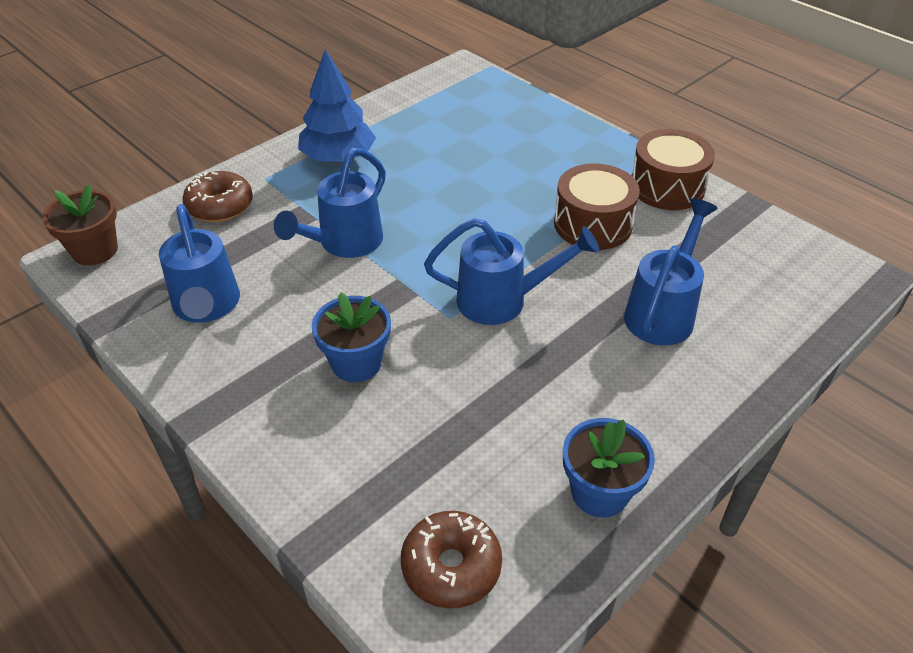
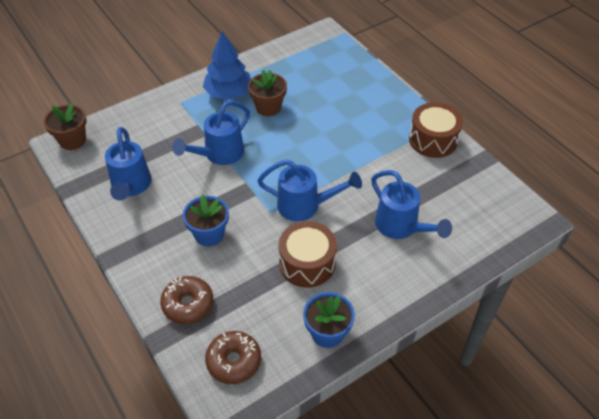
camera: 10 degrees right, 5 degrees up
(220, 206) = (150, 119): brown donut -> brown donut (188, 304)
(405, 171) = (268, 107): none -> brown flower pot
(592, 224) = (376, 161): brown drum -> brown drum (307, 263)
(663, 312) = (401, 227): blue watering can -> blue watering can turned 105 degrees clockwise

